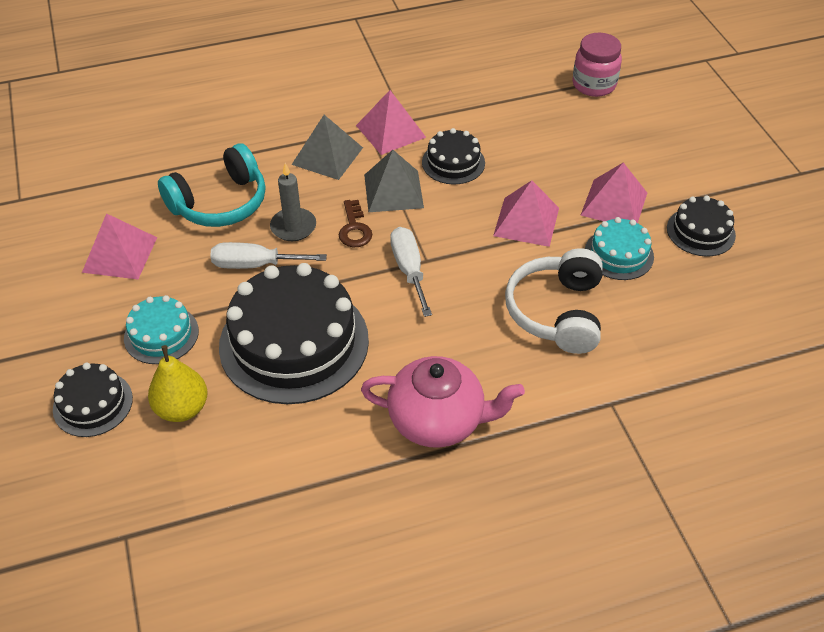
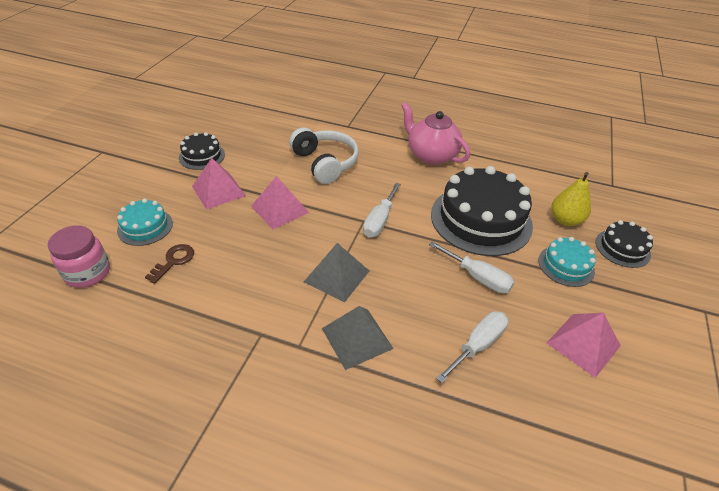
camera: 145 degrees left, 5 degrees down
(220, 203) = (478, 345): turquoise headphones -> white screwdriver
(293, 227) = (432, 290): grey candle -> none
(354, 229) = (389, 264): brown key -> brown key (174, 261)
(390, 131) = (284, 330): pink pyramid -> none
(453, 162) = (272, 272): black cake -> none
(556, 312) = (325, 163): white headphones -> white headphones turned 75 degrees counterclockwise
(619, 254) = (257, 168): turquoise cake -> turquoise cake (145, 227)

